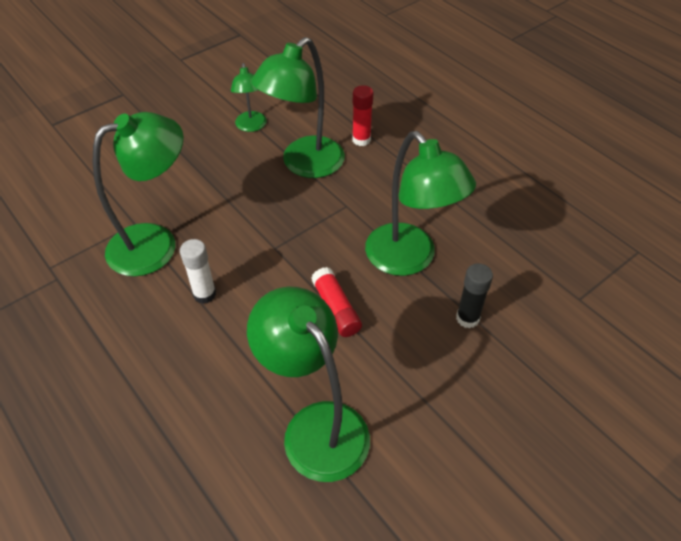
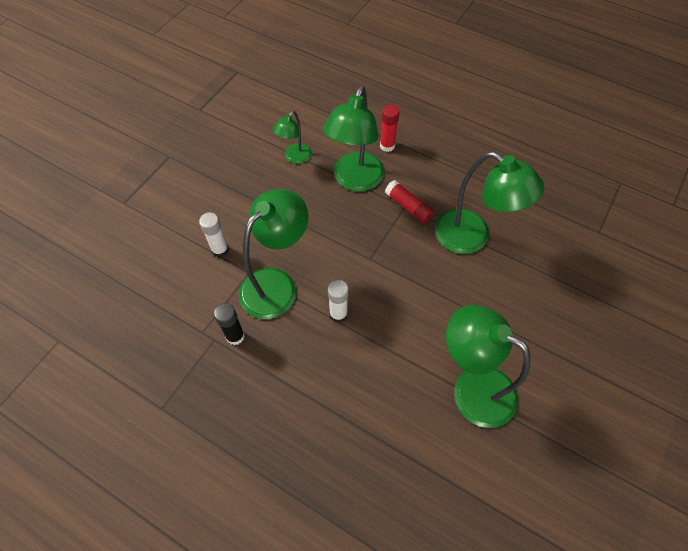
camera: 20 degrees left, 10 degrees up
(118, 193) = (220, 250): none -> white glue stick
(251, 126) = (295, 157): green lamp -> green lamp turned 60 degrees clockwise
(336, 309) = (440, 294): red glue stick -> red glue stick (408, 207)
(467, 318) = (533, 271): black glue stick -> black glue stick (235, 336)

